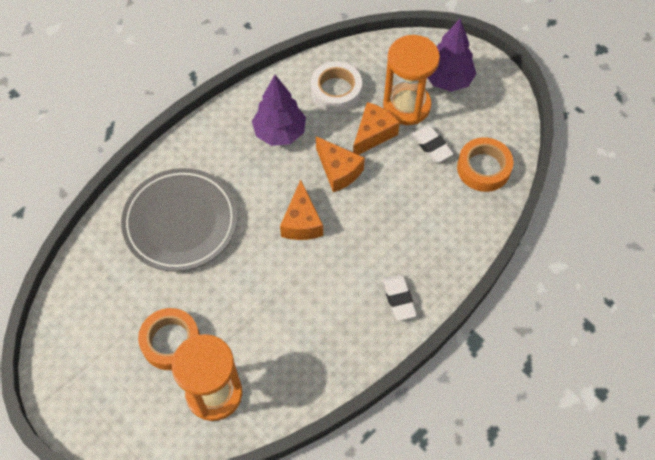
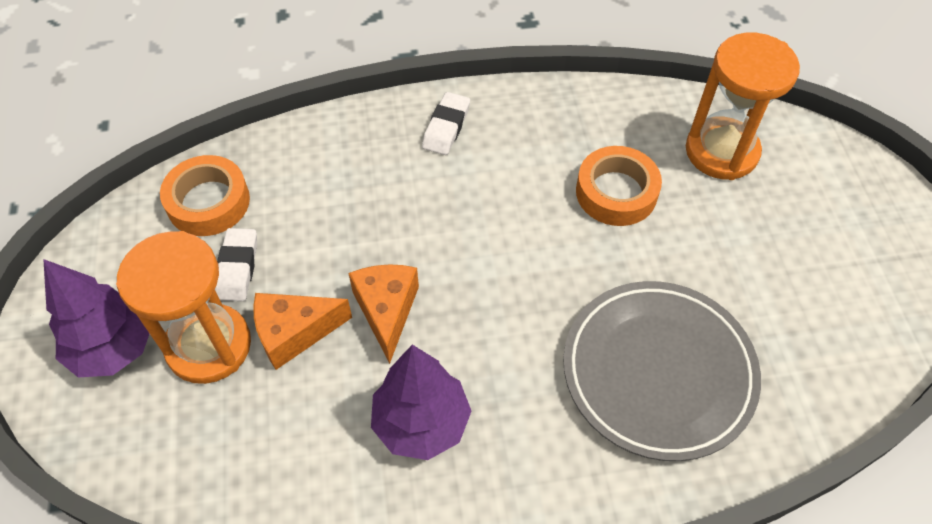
camera: 145 degrees left, 5 degrees down
(171, 342) = (748, 229): orange tape -> orange tape (616, 192)
(301, 222) = (490, 273): orange cheese -> none
(336, 91) = (281, 439): white tape -> none

